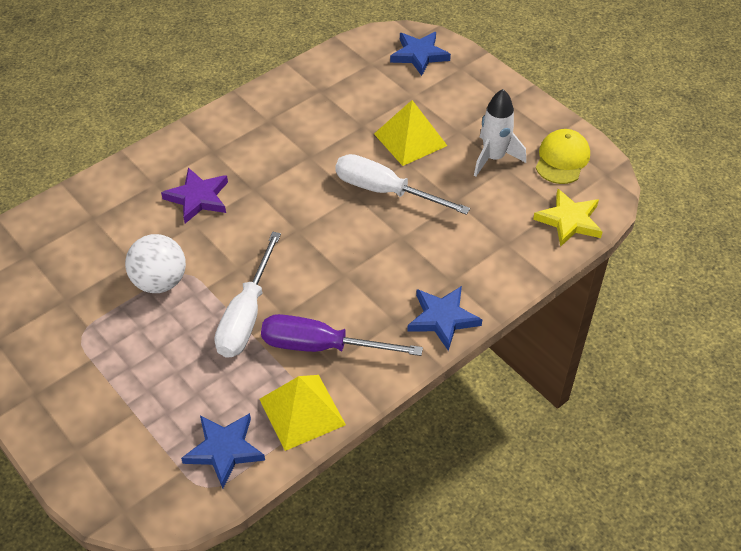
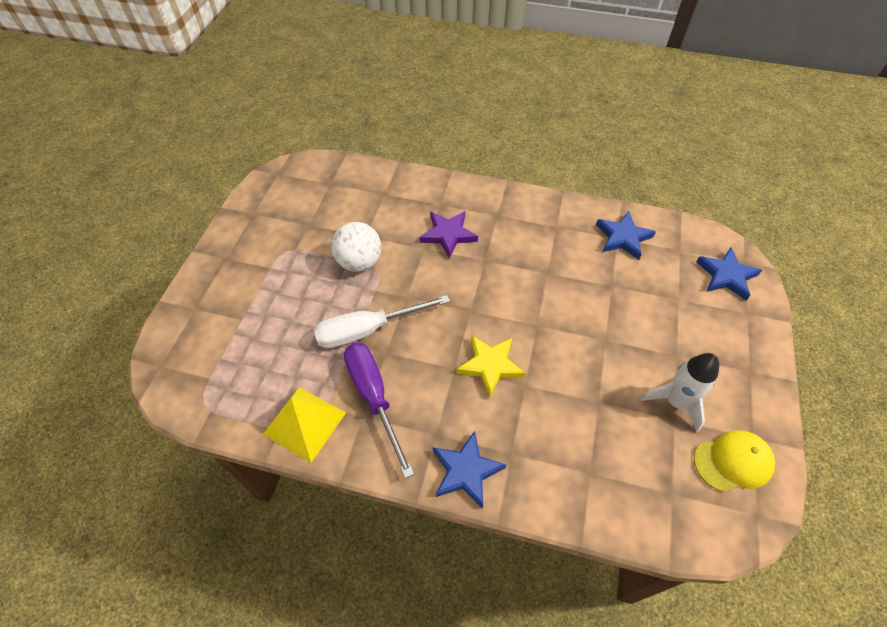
camera: 55 degrees right, 5 degrees up
(224, 450) = (241, 394): blue star -> blue star (623, 237)
(385, 191) = (560, 343): white screwdriver -> none
(410, 139) = (631, 327): yellow pyramid -> none
(569, 220) = (666, 514): yellow star -> yellow star (490, 365)

